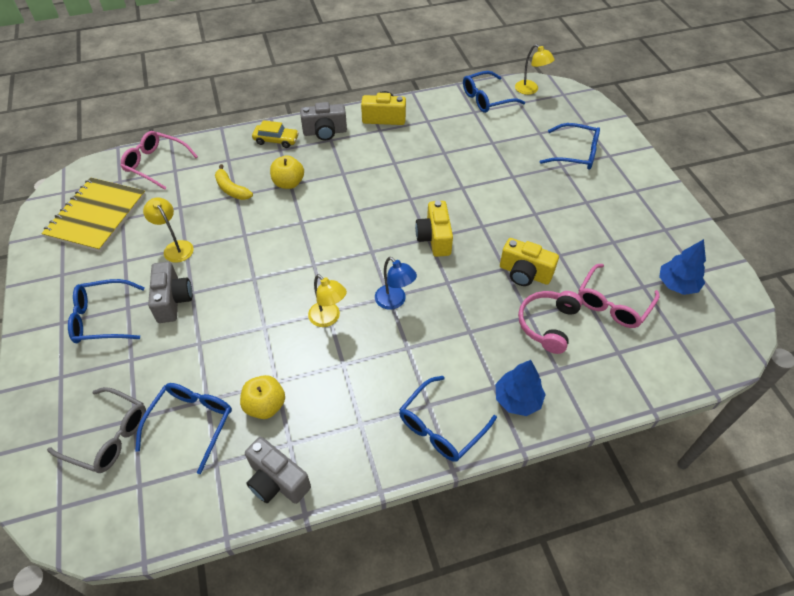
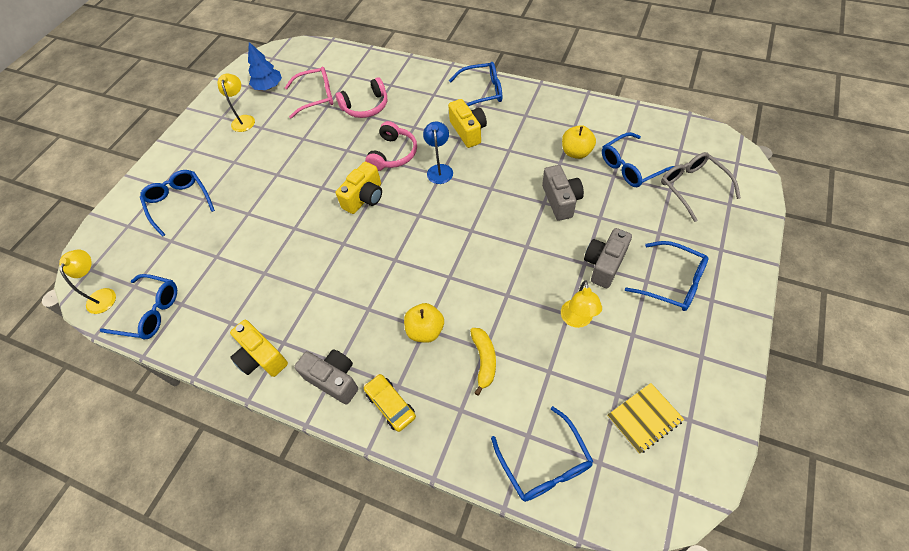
camera: 135 degrees left, 5 degrees up
(97, 216) = (644, 418): yellow notebook -> yellow notebook, size x0.56
(155, 164) = (545, 464): pink glasses -> blue glasses
(277, 481) = (594, 113): grey camera -> grey camera (561, 200)
(328, 318) = (494, 183): yellow lamp -> yellow lamp (243, 120)
(456, 290) = (393, 154): none -> pink headphones
(517, 399) = (428, 83): blue tree -> none
(524, 273) = (339, 140): yellow camera -> yellow camera (468, 131)

